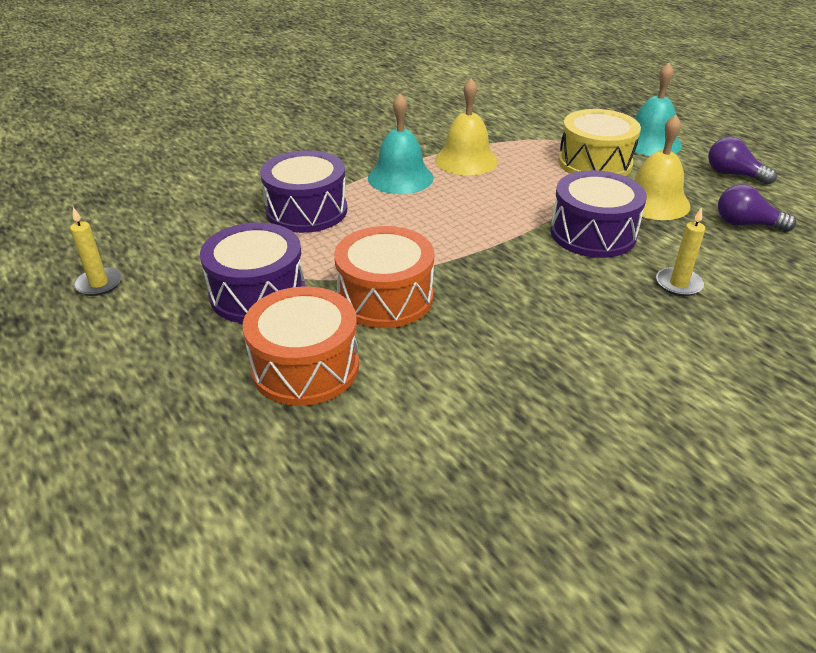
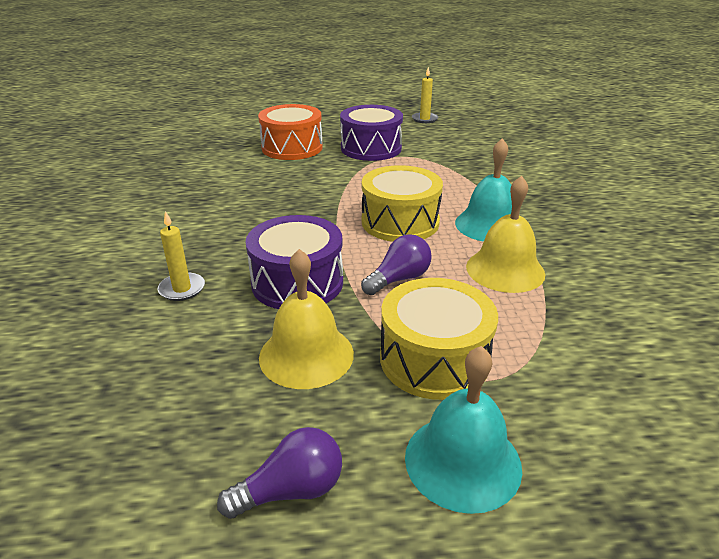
camera: 120 degrees right, 5 degrees down
(306, 211) = (460, 177): purple drum -> none
(385, 297) = (322, 177): orange drum -> none
(441, 217) = (400, 222): none -> yellow drum
(746, 224) = (189, 400): purple light bulb -> purple light bulb (399, 279)

